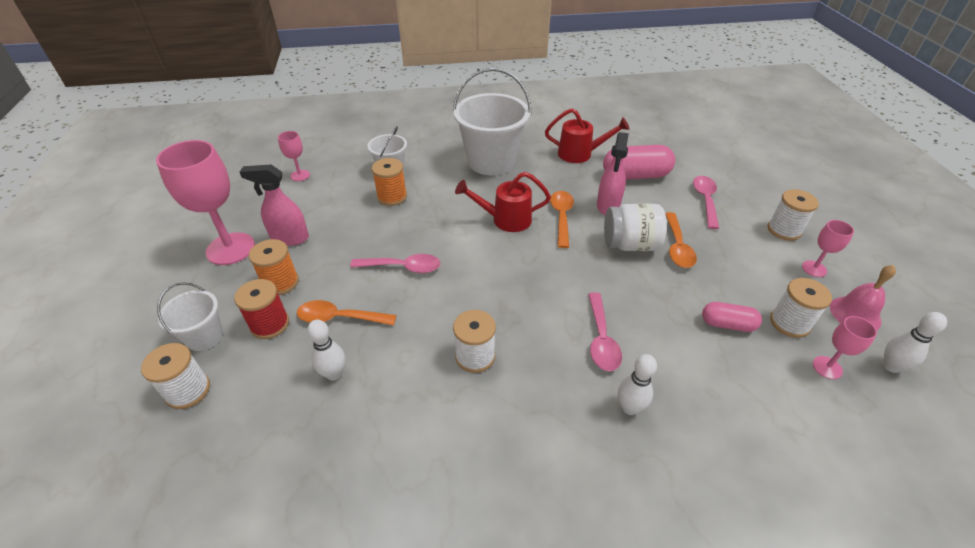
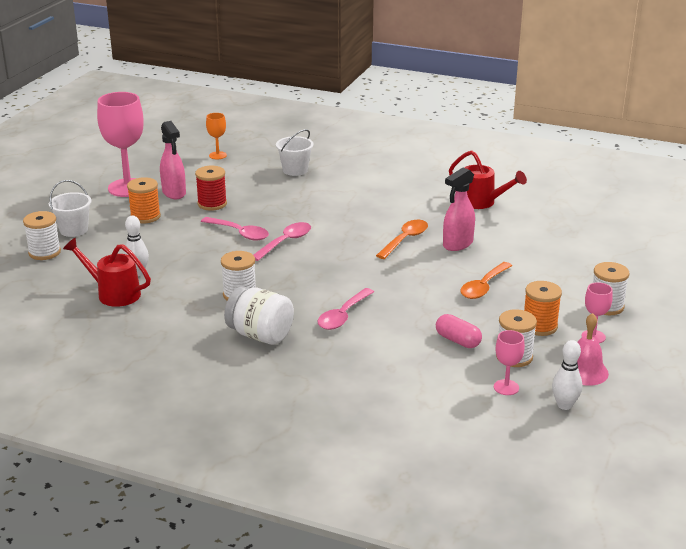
camera: 30 degrees right, 15 degrees down
(270, 324) = (119, 236): red spool -> red spool (212, 204)
(289, 238) = (174, 193): pink spray bottle -> pink spray bottle turned 150 degrees counterclockwise
(300, 175) = (217, 155): pink goblet -> orange goblet
(340, 318) = (168, 247): orange spoon -> none
(392, 197) = (276, 188): orange spool -> orange spool (539, 326)
(491, 161) = (389, 186): white bucket -> none
(505, 219) = (354, 228): red watering can -> red watering can (113, 293)
(629, 407) = (318, 353): white bowling pin -> none
(630, 244) = (442, 273): white jar -> white jar (260, 335)
(635, 175) = (514, 231): pink capsule -> none
(705, 200) = (559, 266): pink spoon -> pink spoon (285, 242)

